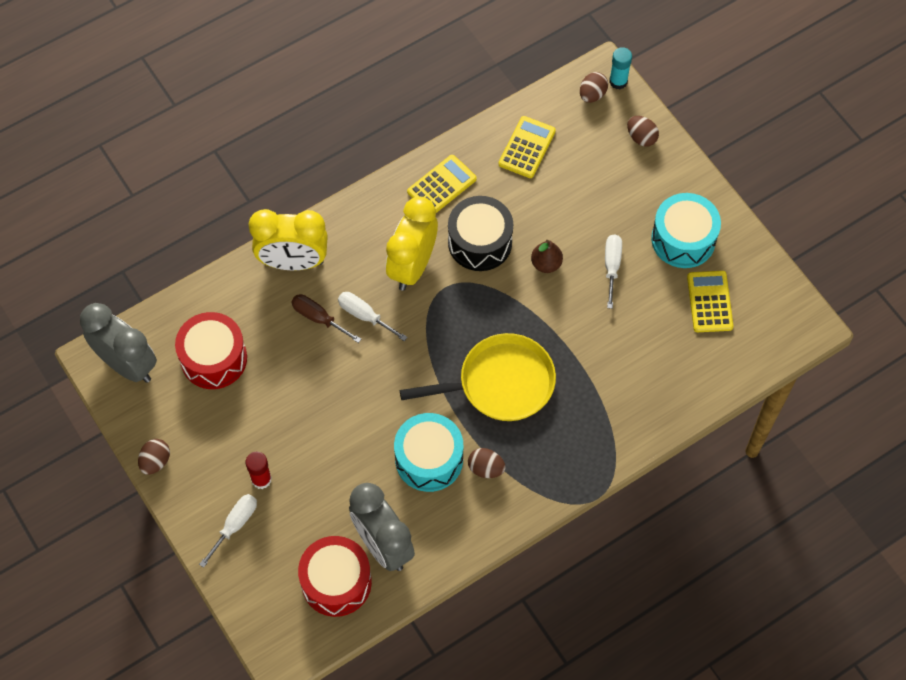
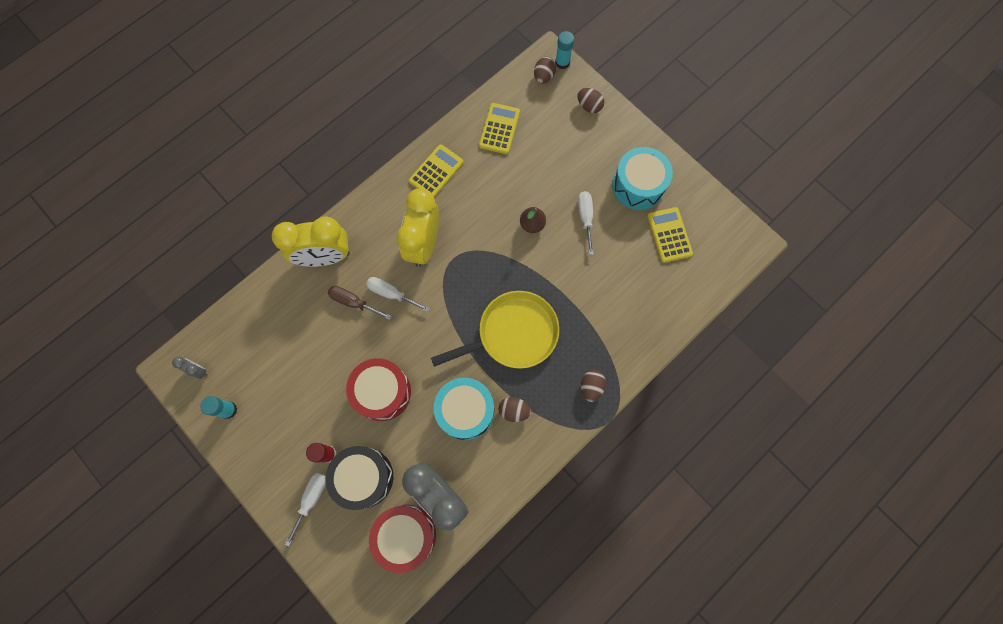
camera: 10 degrees left, 10 degrees up
(127, 364) = (198, 370): grey clock -> grey clock, size x0.42
(155, 413) = (228, 410): none -> turquoise glue stick
(155, 461) = (235, 454): brown egg -> brown egg (591, 387)
(214, 358) = (271, 353): red drum -> red drum (382, 392)
(480, 242) = (475, 215): black drum -> black drum (364, 477)

